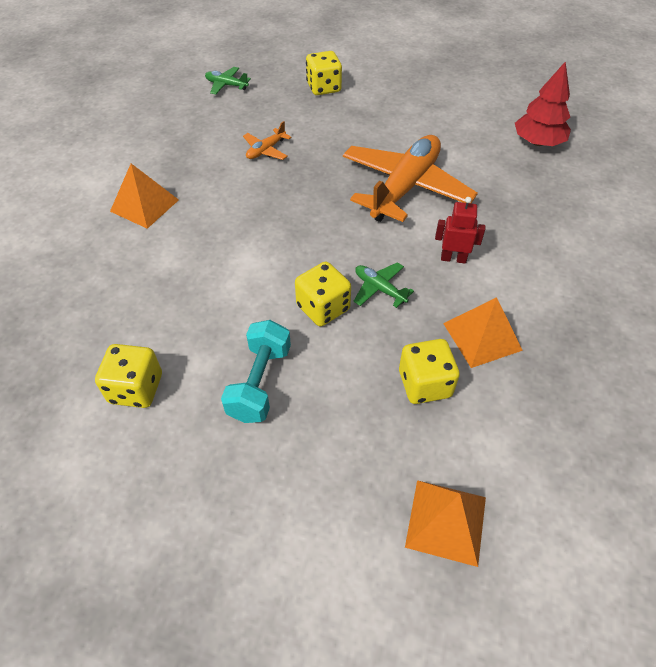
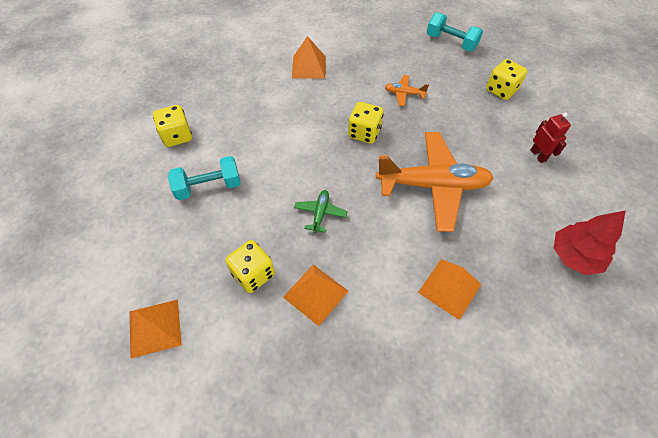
camera: 60 degrees right, 5 degrees up
(226, 85) = (451, 42): green plane -> turquoise dumbbell
(323, 308) = (284, 190): yellow dice -> yellow dice (364, 133)
(453, 258) = (381, 246): red robot -> red robot (538, 155)
(529, 232) = (449, 288): none -> orange pyramid

